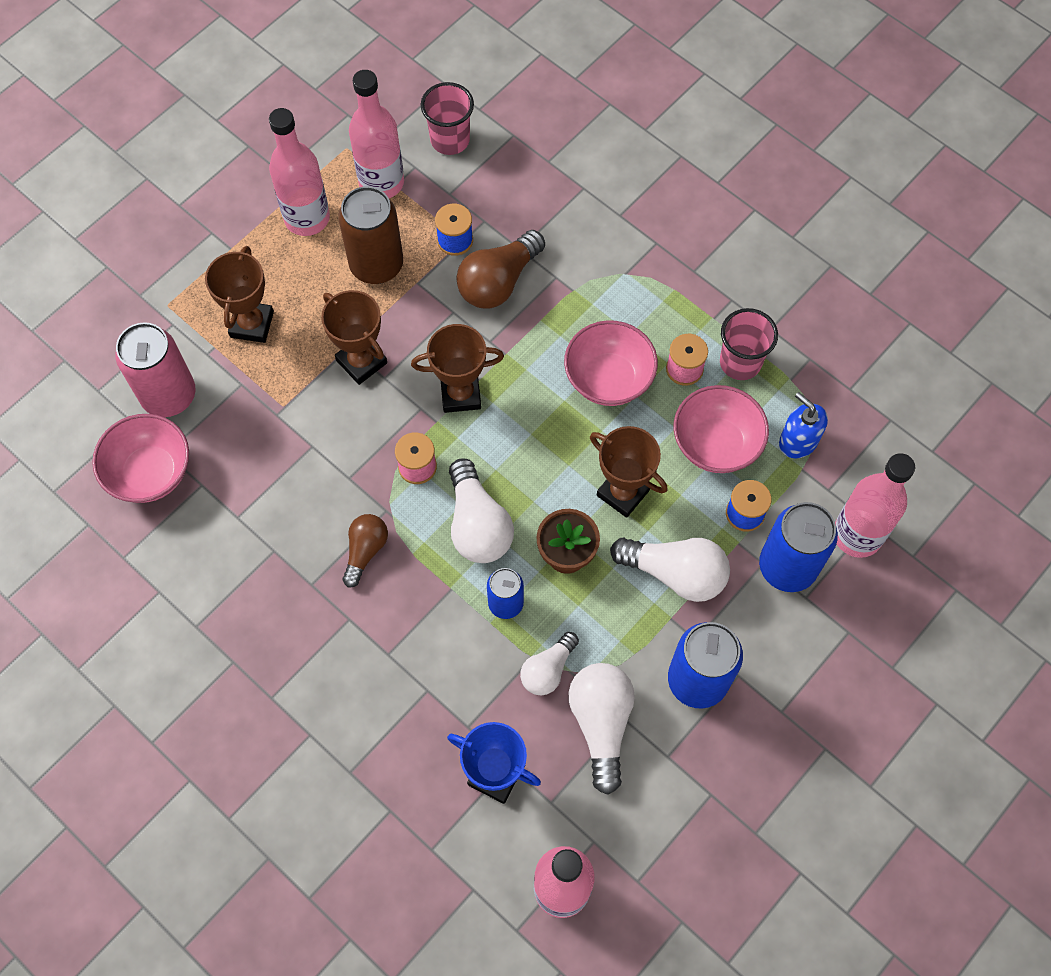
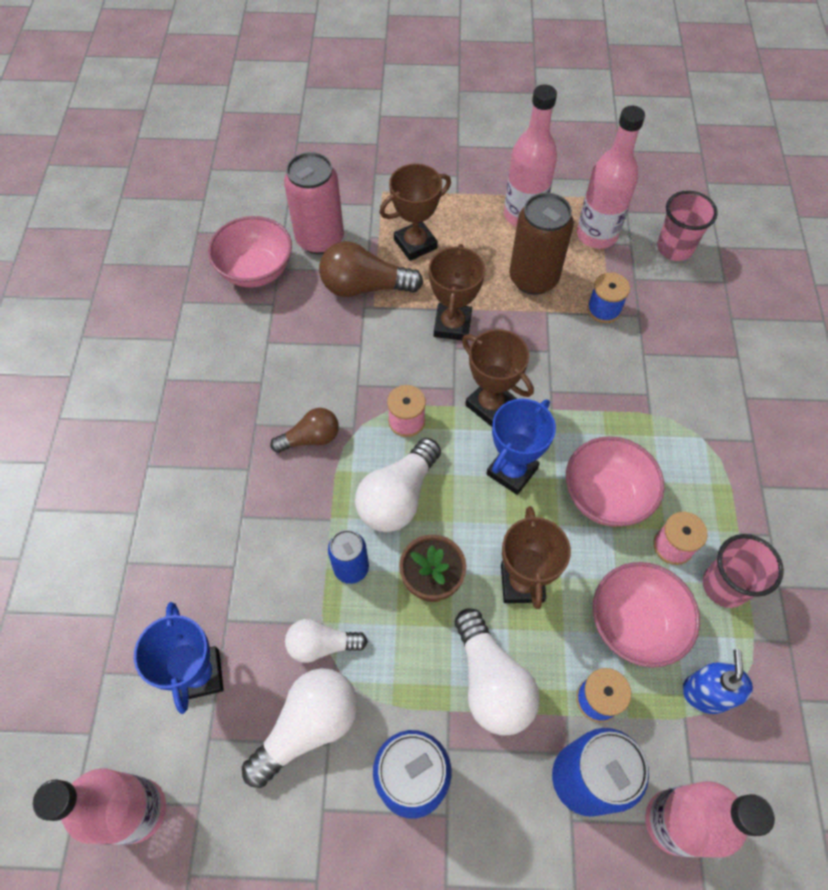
camera: 50 degrees right, 5 degrees down
(498, 282) = (603, 360): brown light bulb -> brown light bulb (365, 287)
(530, 426) = (512, 471): none -> blue trophy

